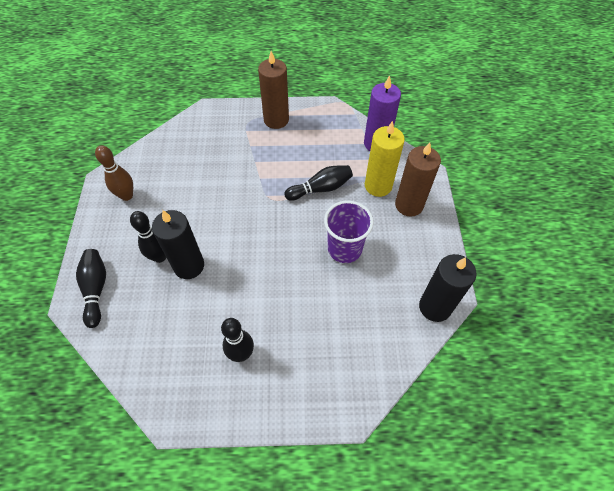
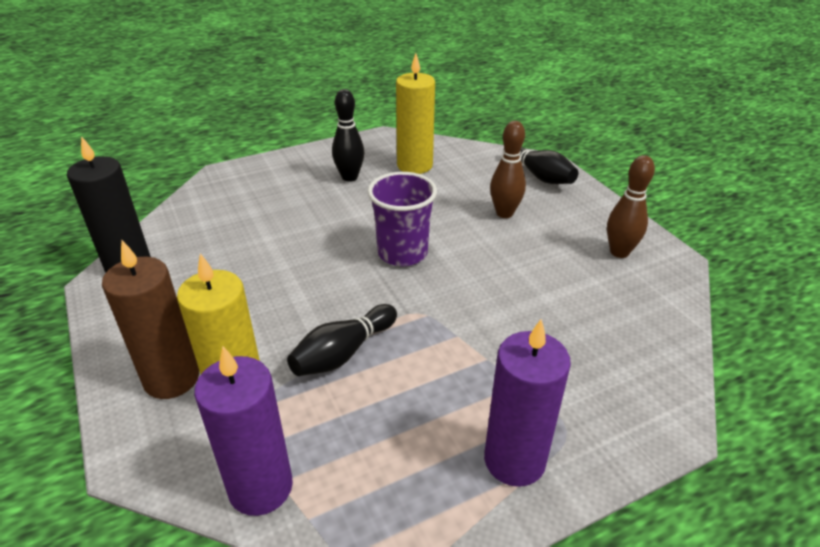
camera: 155 degrees right, 20 degrees down
(160, 257) = (504, 213): black bowling pin -> brown bowling pin
(178, 348) = (414, 165): none -> yellow candle
(189, 266) = (463, 216): black candle -> none
(276, 120) = (514, 460): brown candle -> purple candle
(344, 249) = (270, 287): purple cup -> purple cup (402, 253)

